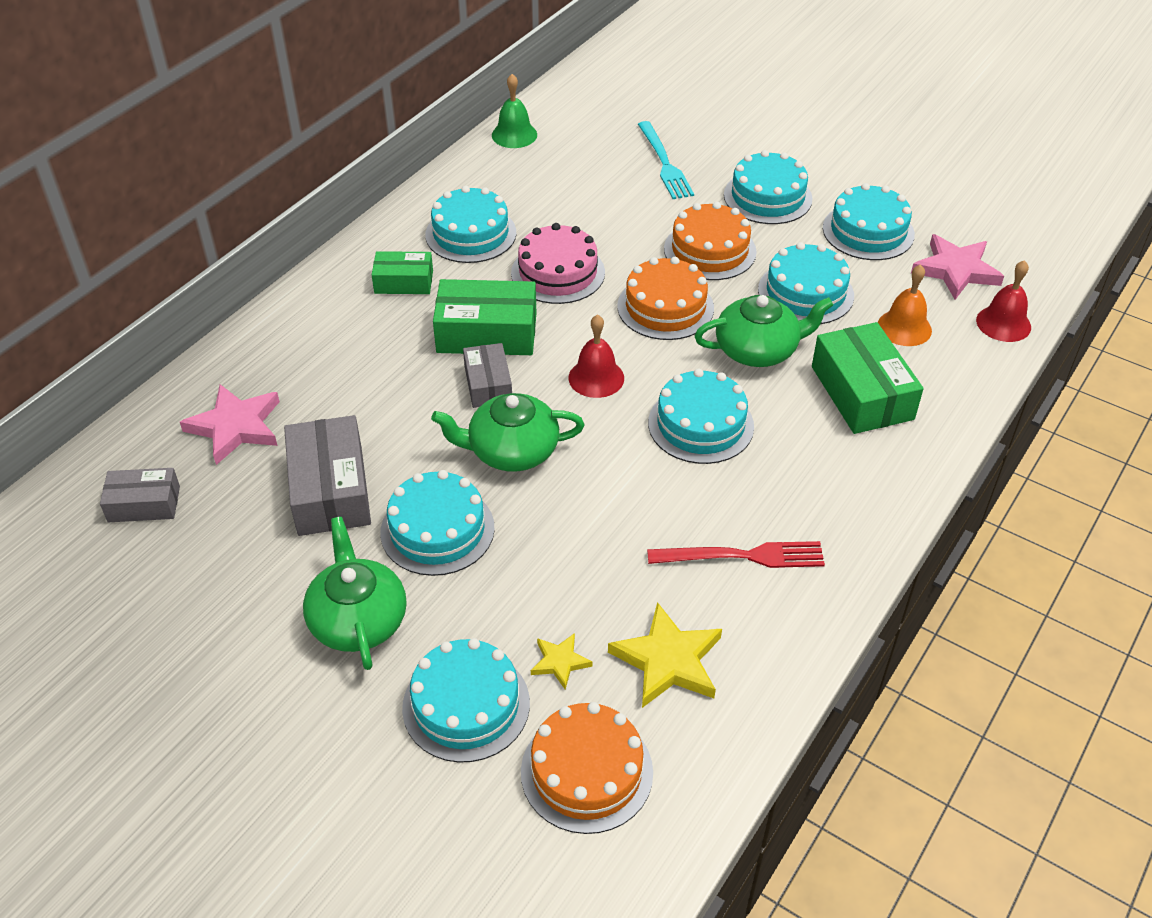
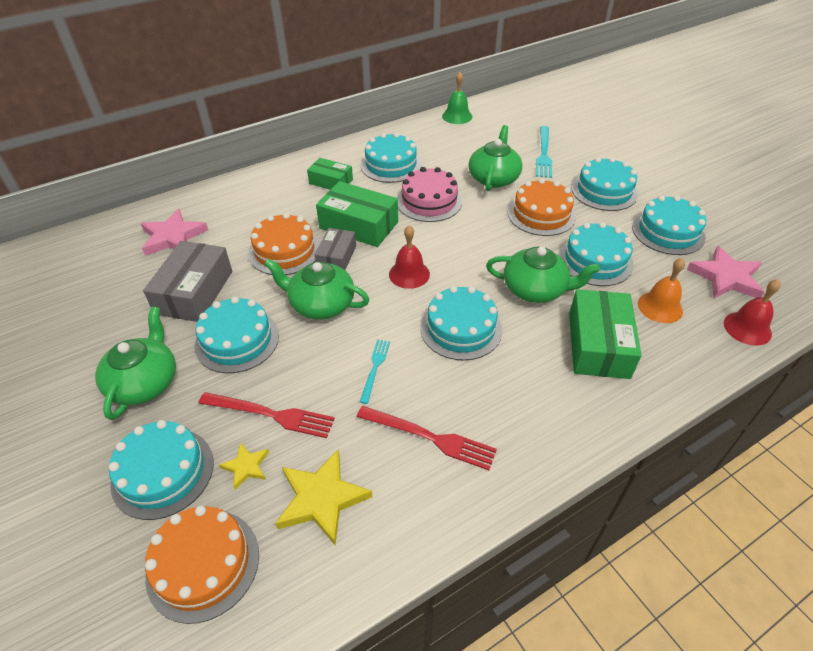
camera: 25 degrees right, 0 degrees up
(144, 504) = (89, 265): grey box -> none
(546, 598) = (270, 414): none -> red fork
(621, 216) = (493, 178): none -> green teapot
(631, 504) = (375, 368): none -> turquoise fork
(665, 307) = (486, 242): orange cake -> orange cake (284, 251)

